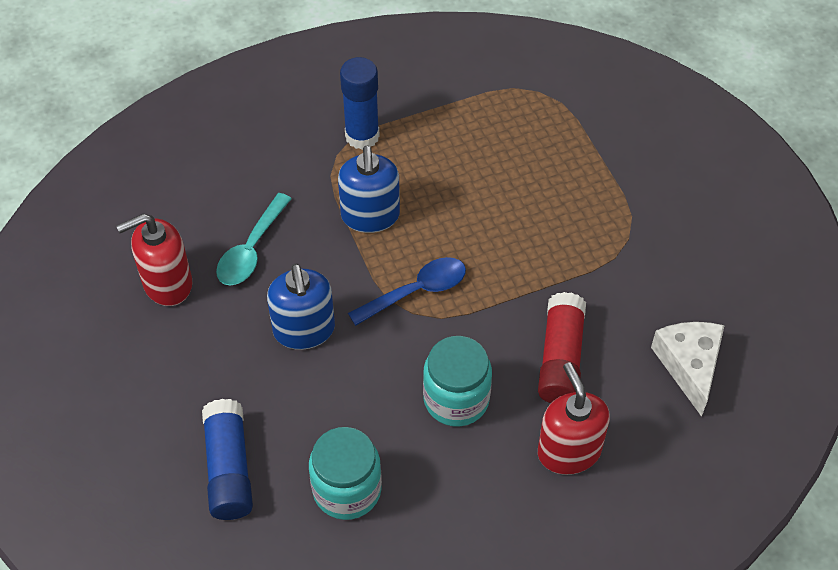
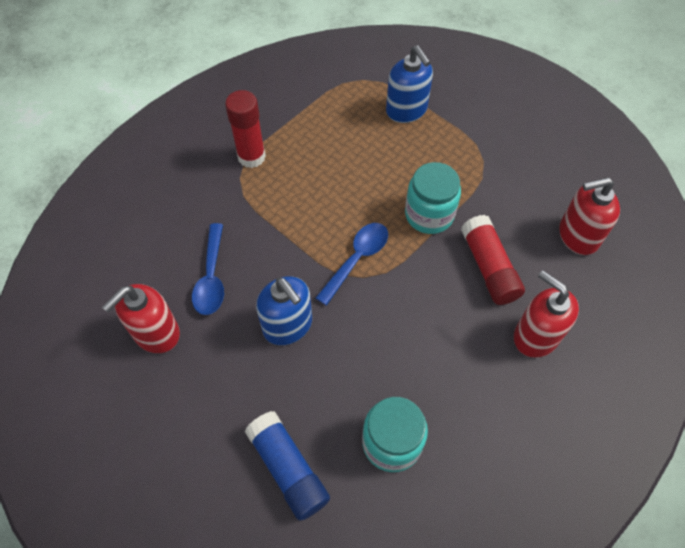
camera: 25 degrees left, 5 degrees up
(251, 250) = (211, 277): turquoise spoon -> blue spoon
(362, 136) = (251, 157): blue glue stick -> red glue stick
(370, 216) = (290, 215): blue soap dispenser -> blue soap dispenser (406, 110)
(456, 399) = (433, 331): turquoise jar -> turquoise jar (429, 214)
(689, 365) = (578, 236): white cheese -> red soap dispenser

